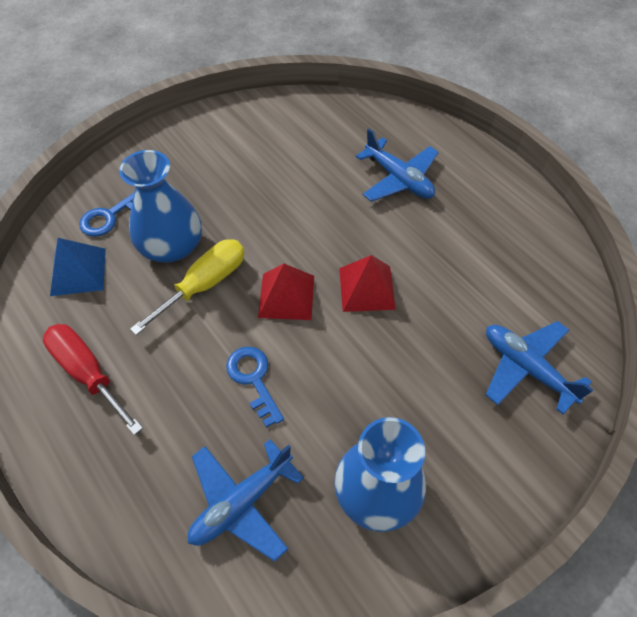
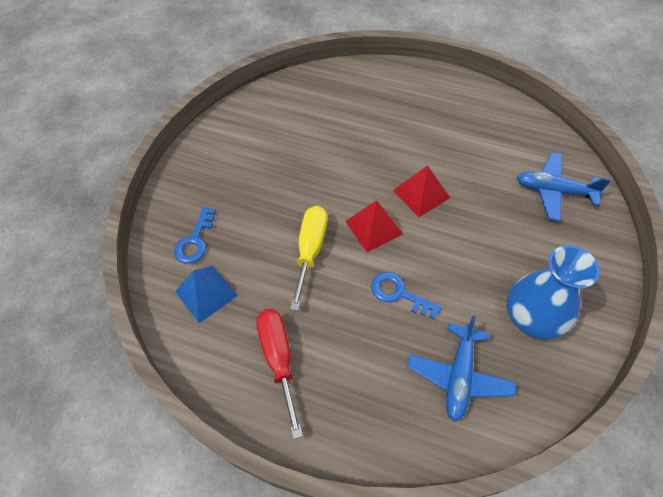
camera: 30 degrees left, 0 degrees up
(88, 373) = (279, 359): red screwdriver -> red screwdriver turned 60 degrees clockwise
(172, 246) = (263, 237): blue vase -> none
(398, 179) = (382, 112): blue plane -> none

